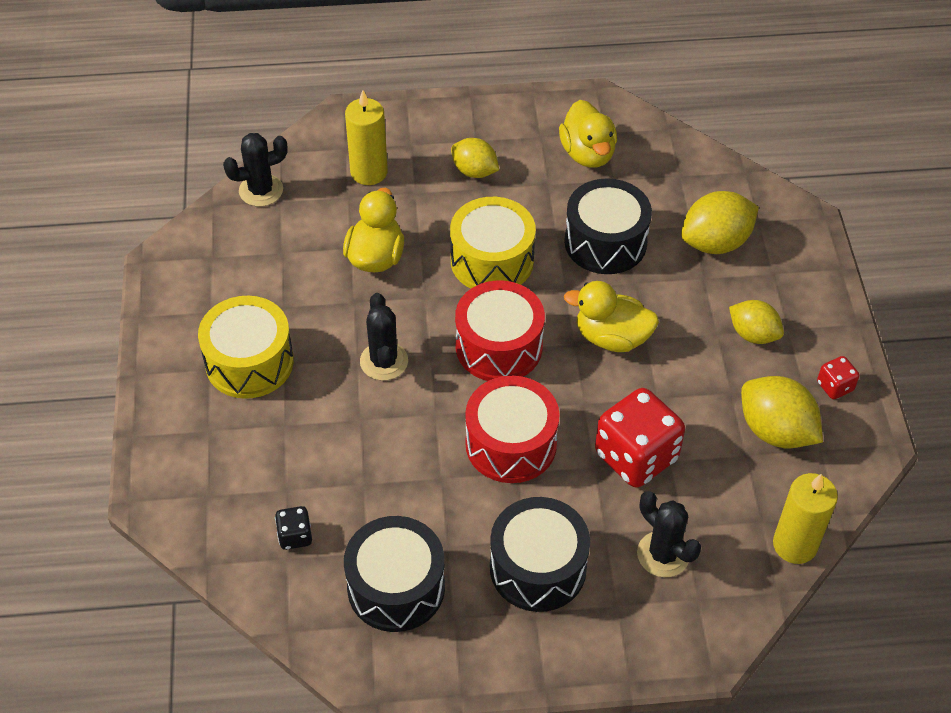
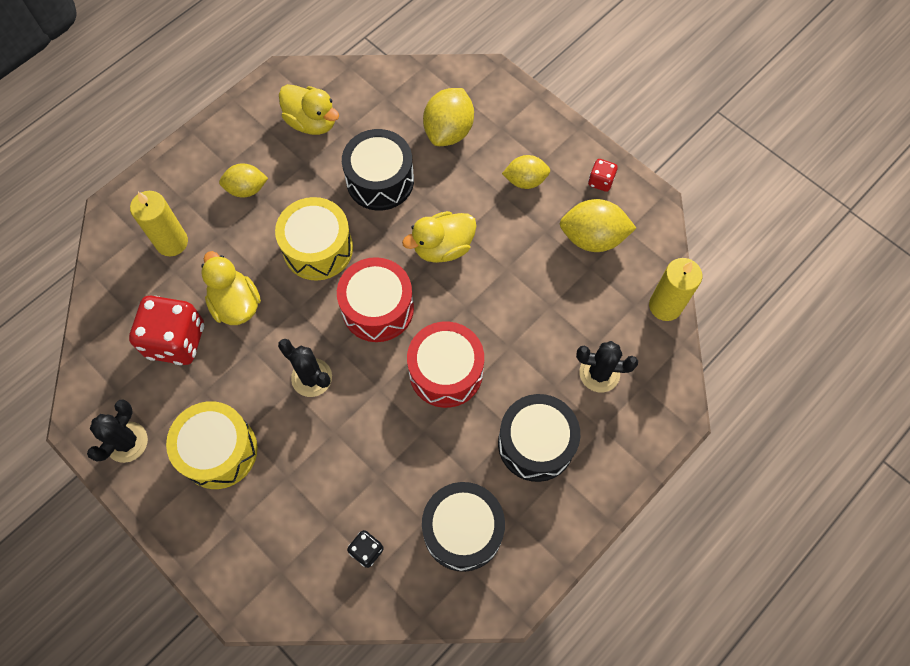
camera: 40 degrees left, 15 degrees up
(261, 190) = (104, 313): black cactus -> black cactus (127, 442)
(636, 456) = (528, 320): red dice -> red dice (176, 340)

